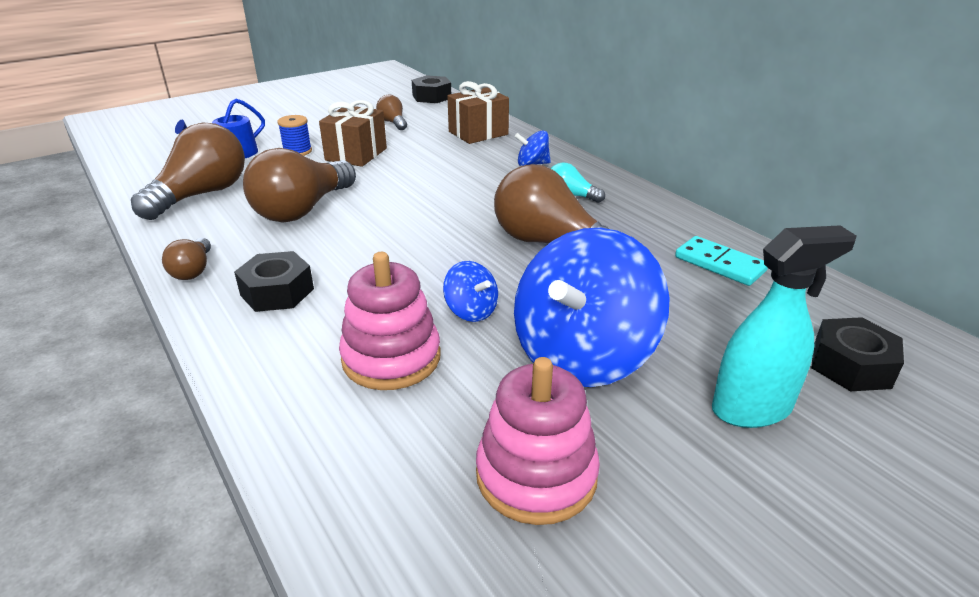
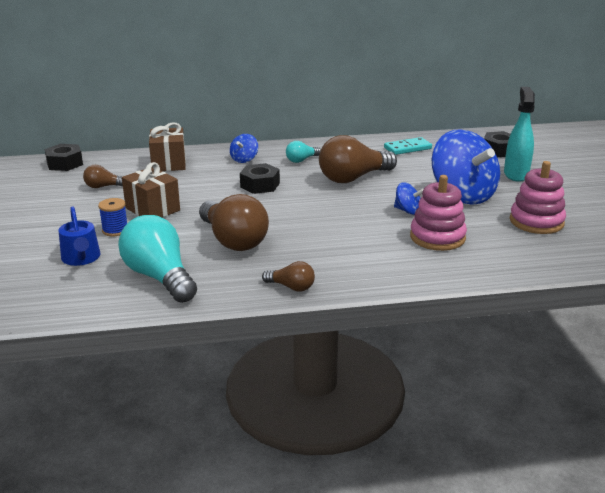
camera: 65 degrees left, 5 degrees down
(201, 195) = (159, 277): brown light bulb -> turquoise light bulb
(277, 292) = (345, 260): black nut -> black nut (260, 185)
(471, 311) = (407, 211): blue spinning top -> blue spinning top turned 45 degrees clockwise

